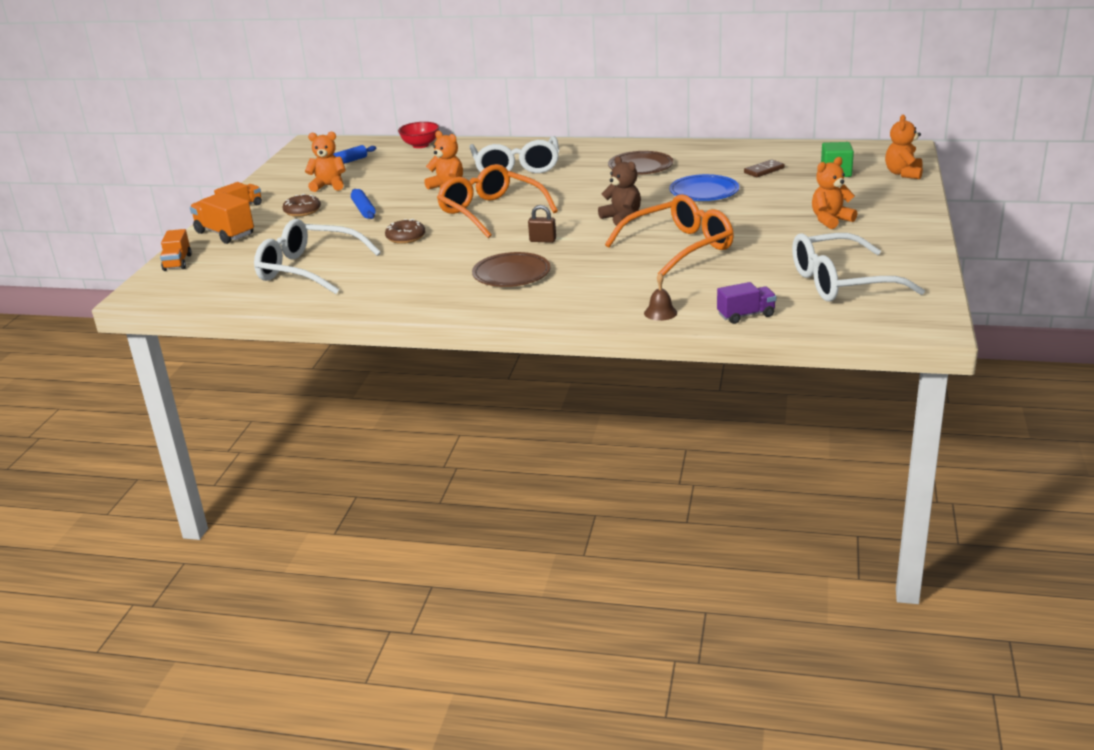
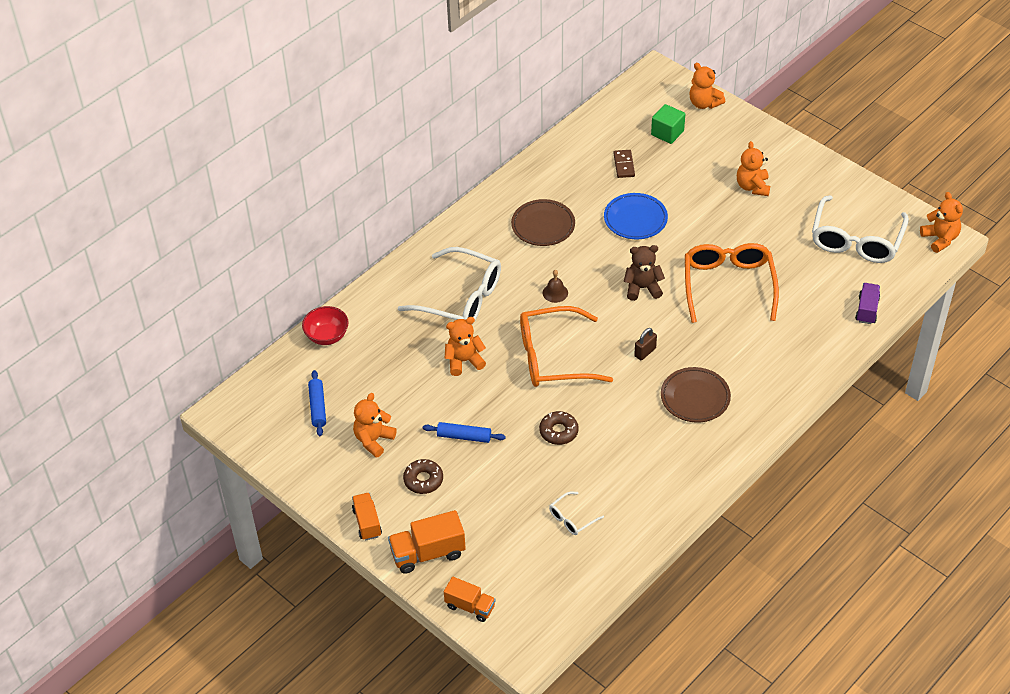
camera: 60 degrees left, 20 degrees up
(308, 269) = (572, 518): white glasses -> white glasses, size x0.44
(660, 312) = (828, 348): brown bell -> brown bell (555, 293)
(921, 322) = (940, 239): none -> orange teddy bear

